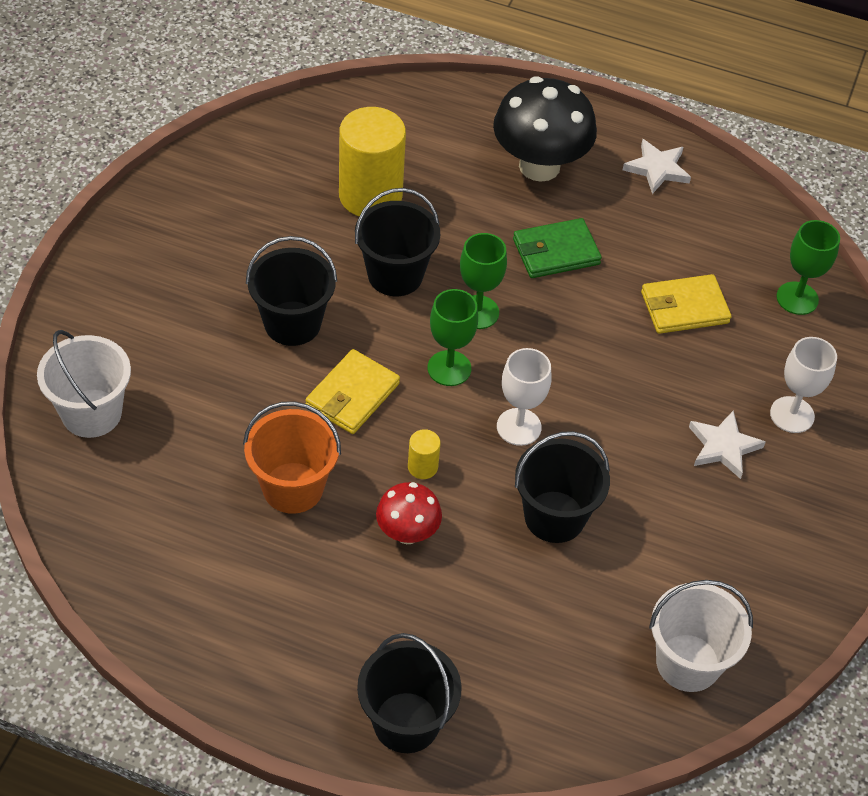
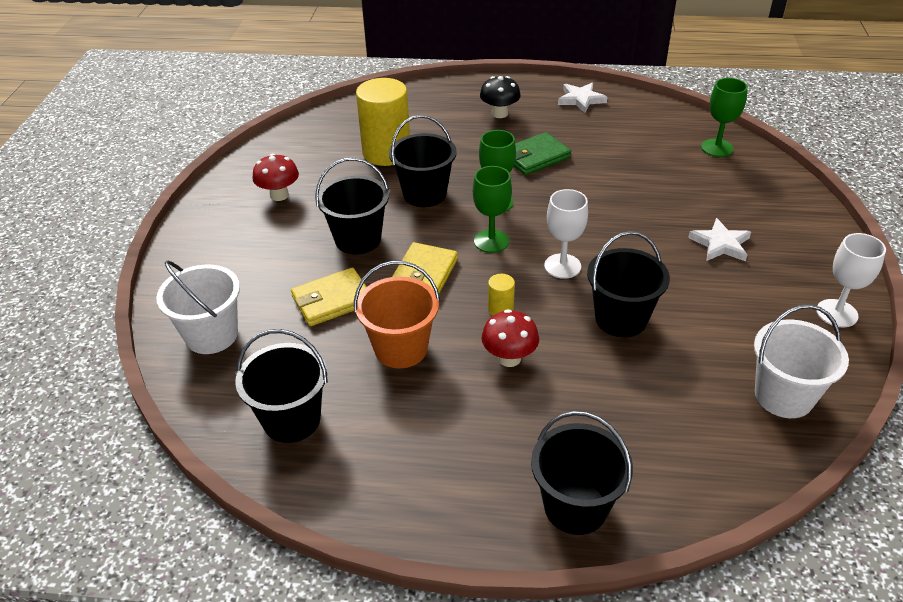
camera: 10 degrees left, 10 degrees down
(150, 543) = (291, 420): none -> black bucket
(218, 230) = (279, 195): none -> red mushroom
(539, 166) = (499, 113): black mushroom -> black mushroom, size x0.54
(684, 308) = (643, 169): yellow wallet -> yellow wallet (332, 300)
(792, 415) = (756, 214): white goblet -> white goblet (837, 313)

